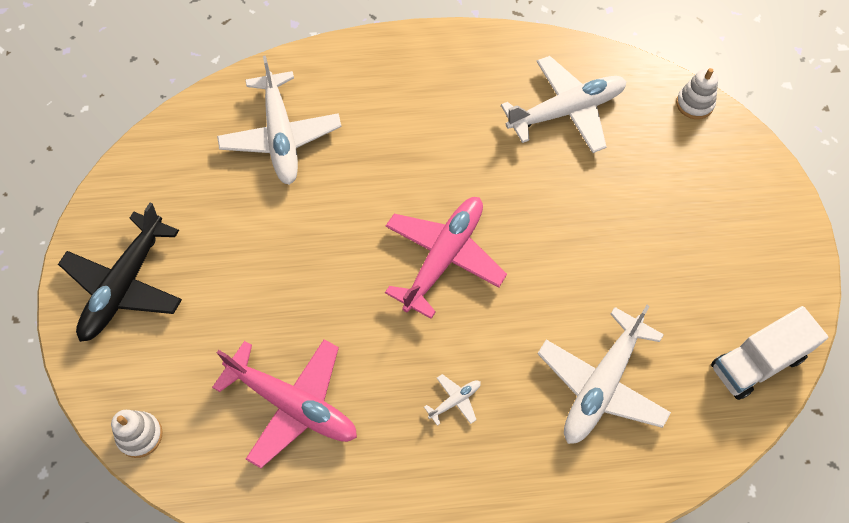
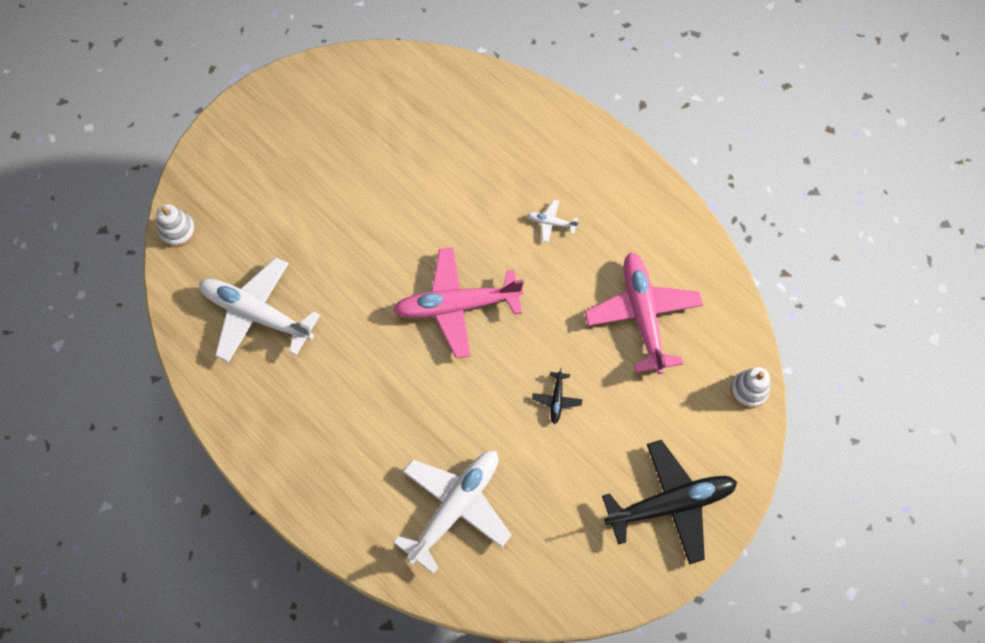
camera: 130 degrees left, 5 degrees up
(290, 270) = (556, 399): none -> black plane
(601, 384) = (464, 150): white plane -> none
(757, 362) = (372, 76): white truck -> none

